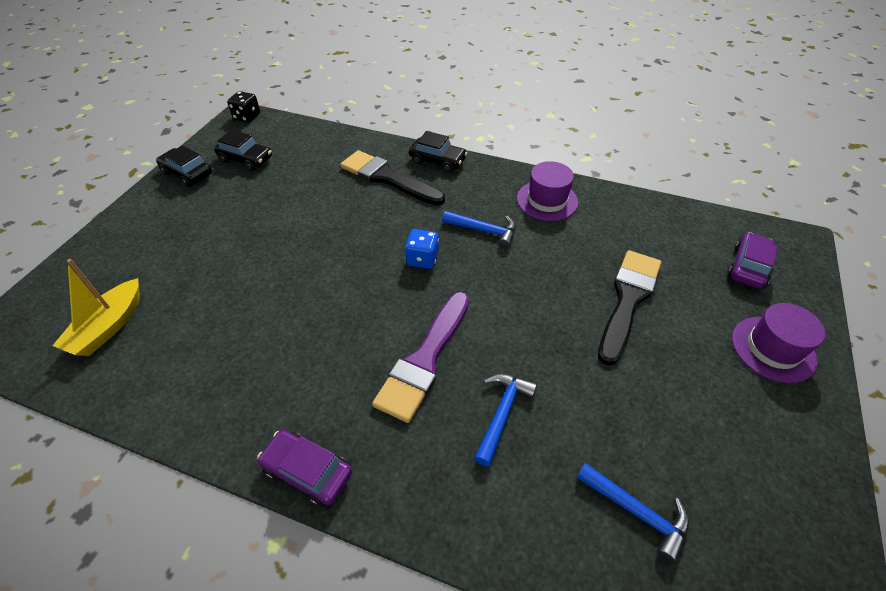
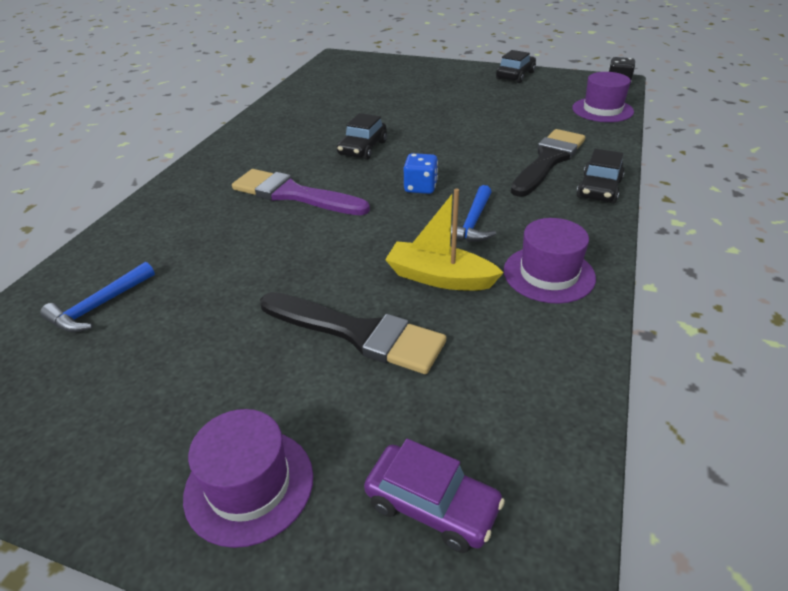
camera: 90 degrees right, 10 degrees down
(109, 326) = (345, 81): yellow boat -> yellow boat (439, 278)
(246, 159) = (547, 93): black car -> black car (363, 148)
(300, 135) = (602, 110): none -> purple hat
(308, 471) = (210, 156): purple car -> none
(502, 414) = (226, 234): blue hammer -> none

